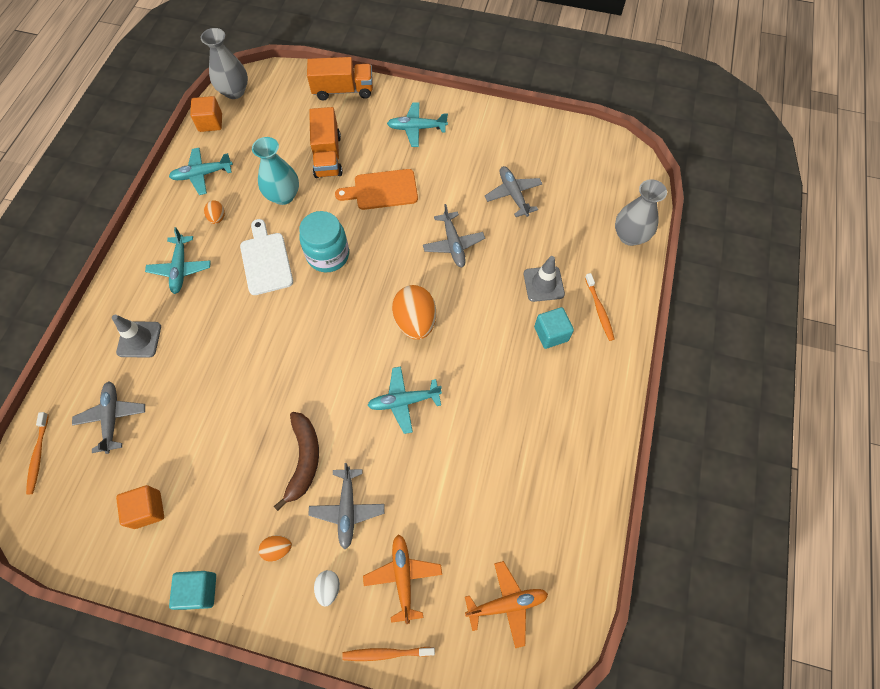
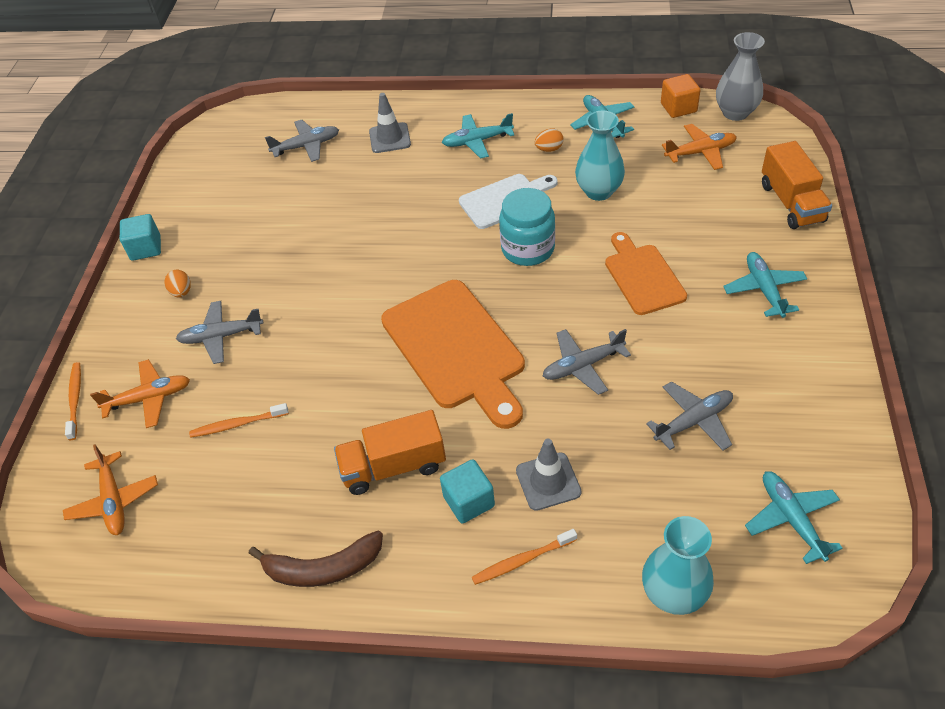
camera: 85 degrees right, 15 degrees down
(38, 455) = (268, 115): orange toothbrush -> orange toothbrush (237, 424)
(147, 509) = (220, 194): orange cube -> none
(268, 123) = (700, 152): none -> orange plane
(303, 460) = (273, 289): brown banana -> brown banana (322, 568)
(328, 156) = (675, 214): orange truck -> orange truck (393, 466)
(328, 588) = (142, 339): white egg -> none
(403, 401) = (348, 359): turquoise plane -> turquoise plane (791, 519)
(415, 321) = (456, 349): orange egg -> orange cutting board
(630, 236) = (673, 594): grey vase -> turquoise vase

